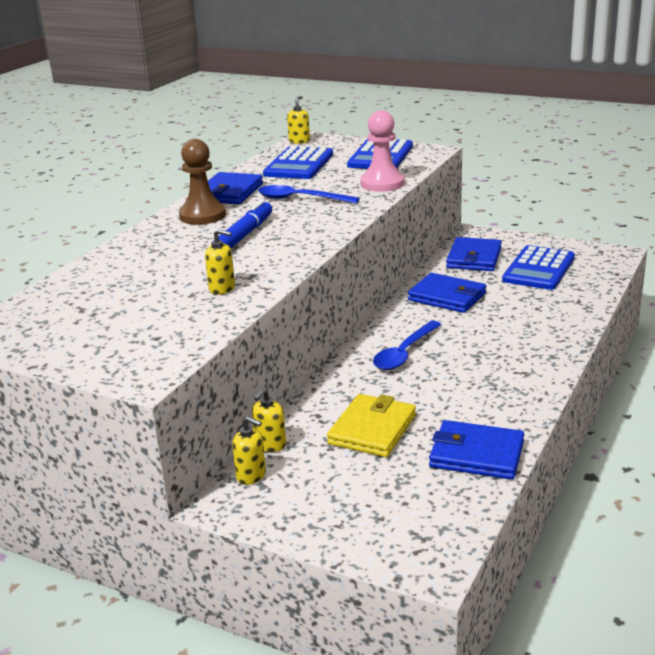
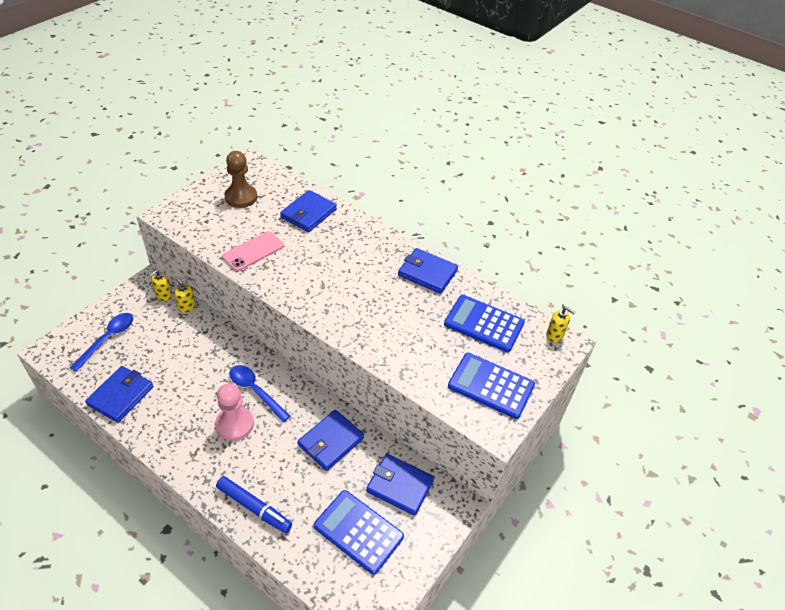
camera: 95 degrees right, 20 degrees up
(123, 268) = (308, 213): none -> blue wallet
(202, 215) = (383, 254): brown pawn -> brown pawn (241, 197)
(222, 288) = (253, 251): yellow soap dispenser -> pink phone
(244, 235) = (335, 271): blue marker -> blue marker (254, 507)
(300, 199) = (395, 311): blue spoon -> blue spoon (108, 339)
(372, 429) = (175, 353): yellow wallet -> none
(382, 184) = (412, 369): pink pawn -> pink pawn (234, 424)

